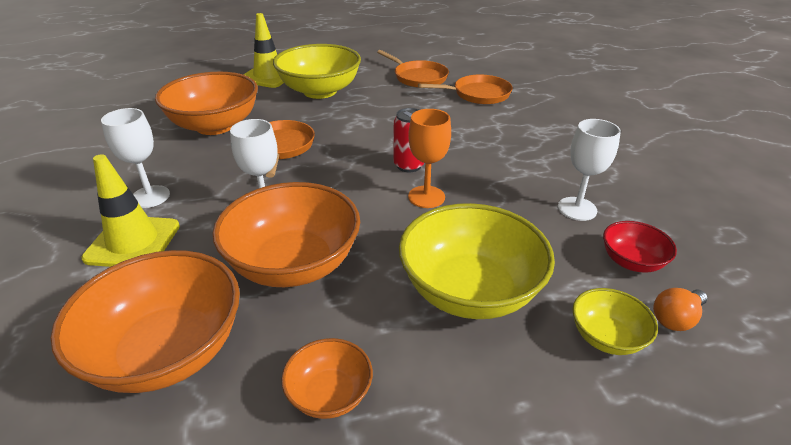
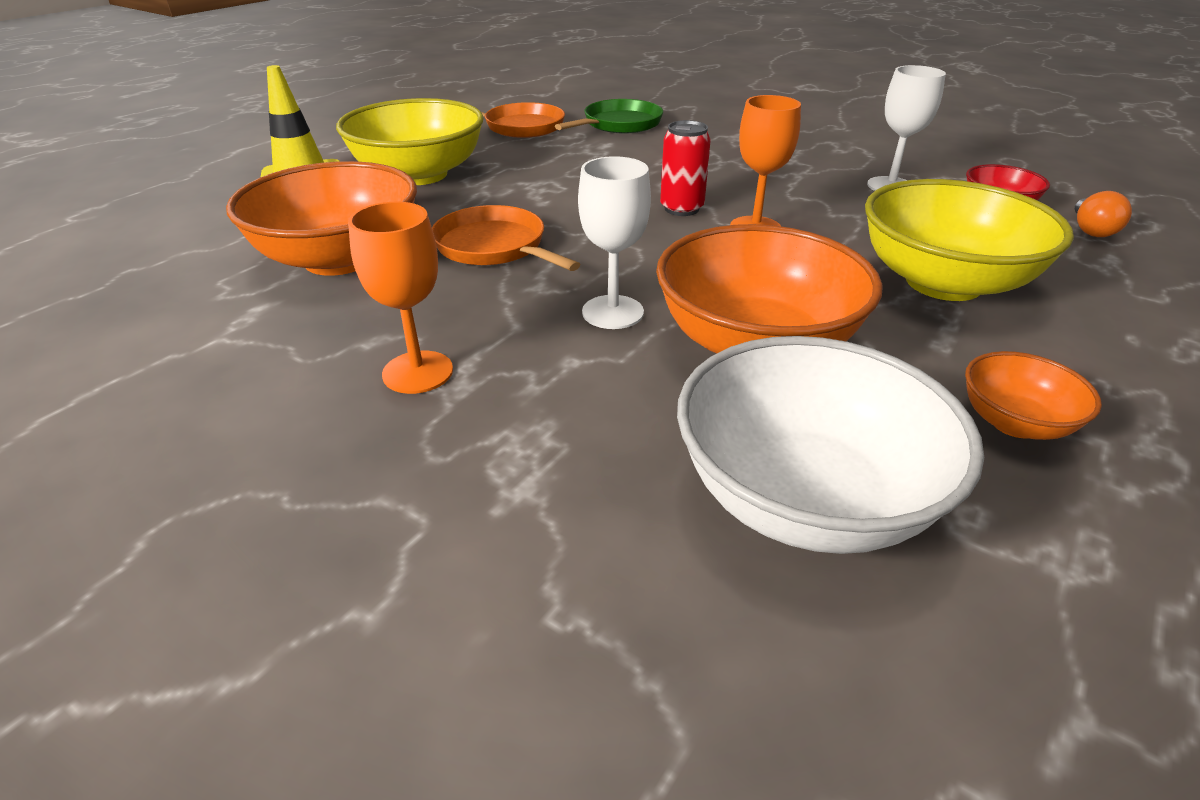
camera: 40 degrees left, 0 degrees up
(133, 242) = (509, 429): yellow traffic cone -> none
(150, 196) = (418, 372): white goblet -> orange goblet
(167, 351) = (804, 498): orange bowl -> white bowl
(478, 94) = (619, 124): orange pan -> green pan
(606, 337) = (1083, 264): yellow bowl -> none

